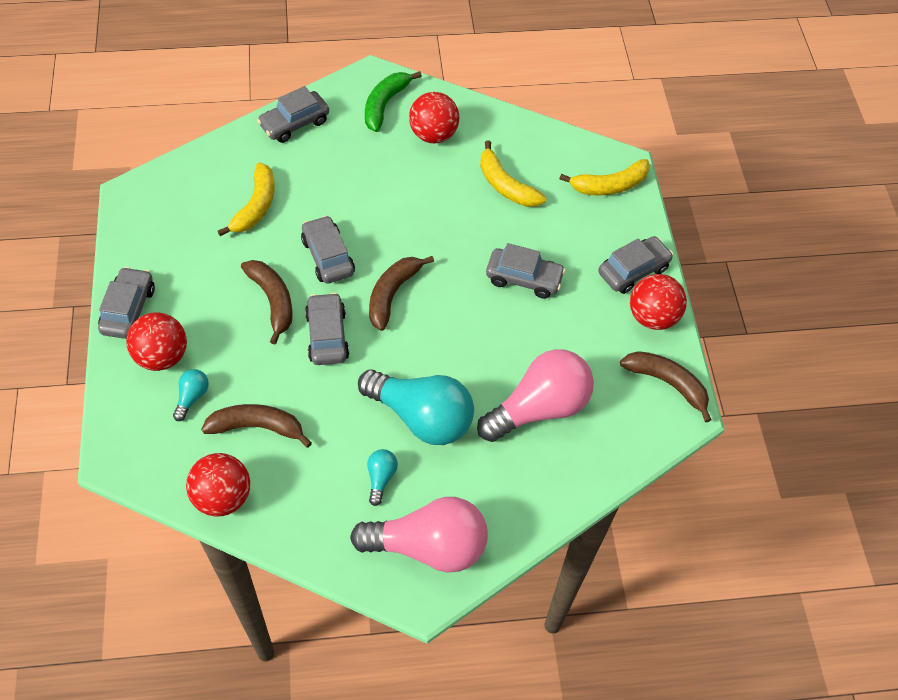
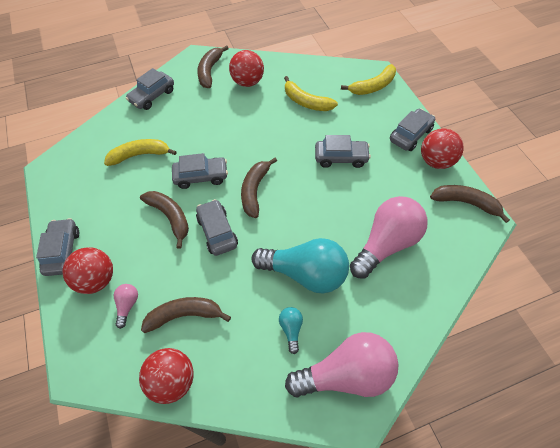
camera: 10 degrees left, 0 degrees up
(192, 397) = (127, 305): turquoise light bulb -> pink light bulb
(255, 206) = (140, 155): yellow banana -> yellow banana turned 105 degrees counterclockwise
(328, 257) = (201, 176): grey car -> grey car turned 120 degrees clockwise
(385, 105) = (210, 71): green banana -> brown banana

